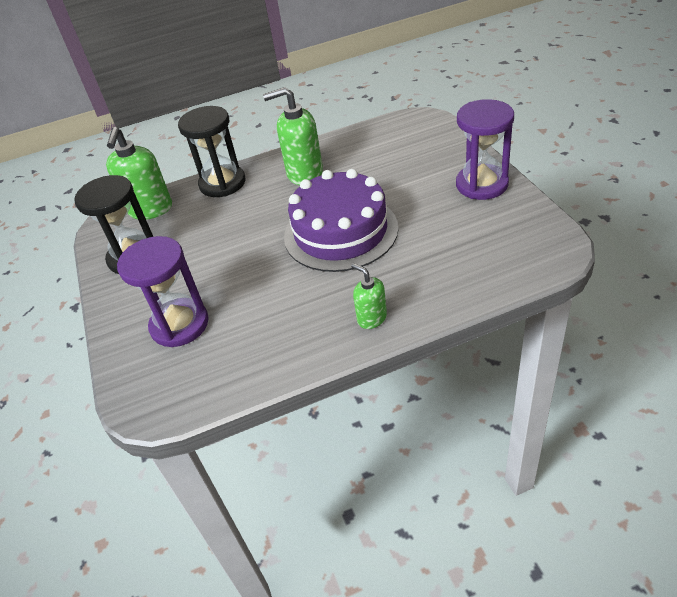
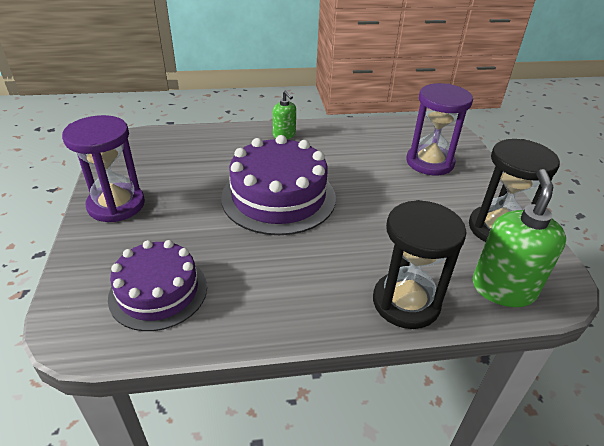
camera: 175 degrees left, 5 degrees down
(304, 173) = (291, 281): green soap dispenser -> none
(390, 146) = (158, 292): none -> purple cake

